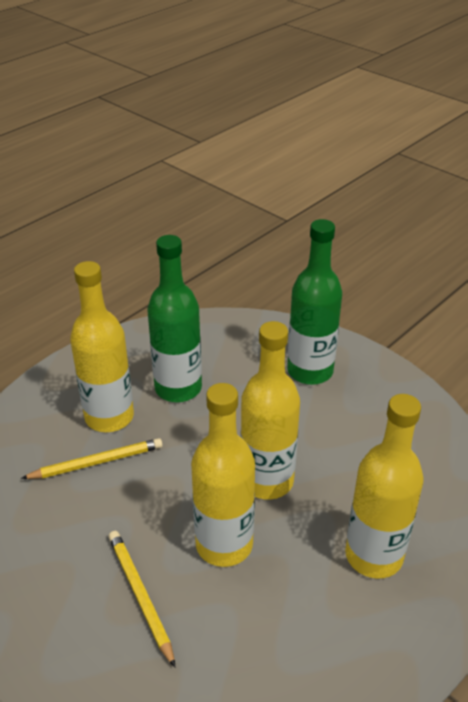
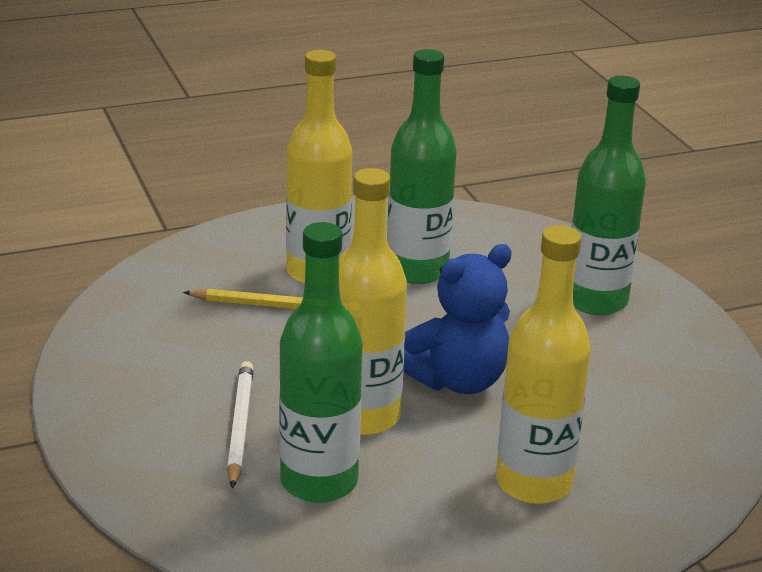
camera: 25 degrees right, 10 degrees down
(140, 596) = (240, 426): yellow pencil -> white pencil
(231, 625) = (319, 482): none -> green bottle
(267, 481) = (458, 380): yellow bottle -> blue teddy bear

